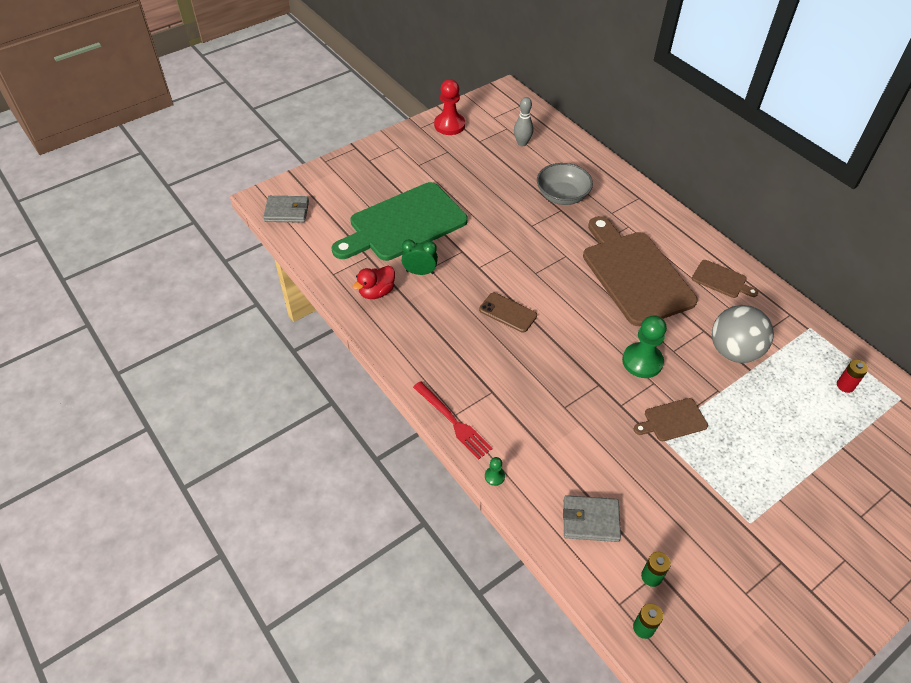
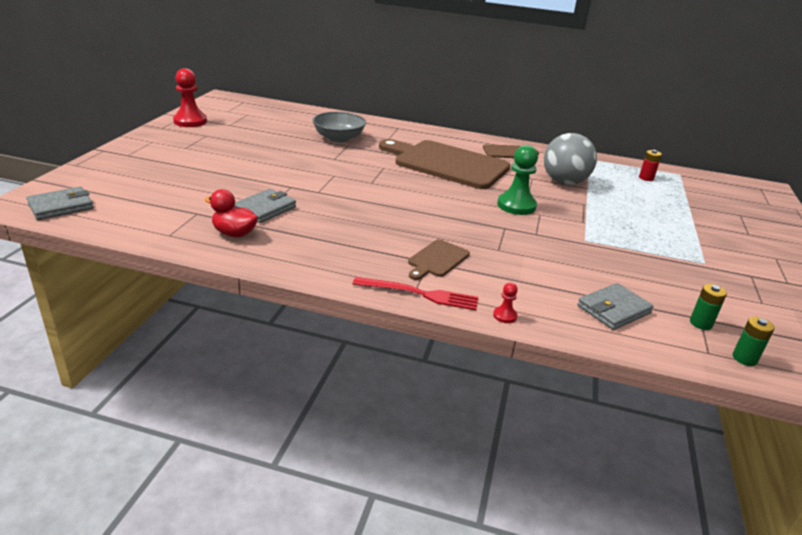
camera: 40 degrees left, 20 degrees down
(376, 292) = (234, 233): red duck -> red duck turned 105 degrees clockwise
(403, 224) = (211, 184): green cutting board -> none
(420, 272) = (265, 209): green clock -> grey wallet
(494, 476) = (505, 316): green pawn -> red pawn
(508, 312) = (378, 210): brown phone -> none
(522, 143) = (270, 119): grey bowling pin -> none
(672, 420) = (581, 229): brown cutting board -> brown cutting board (437, 259)

